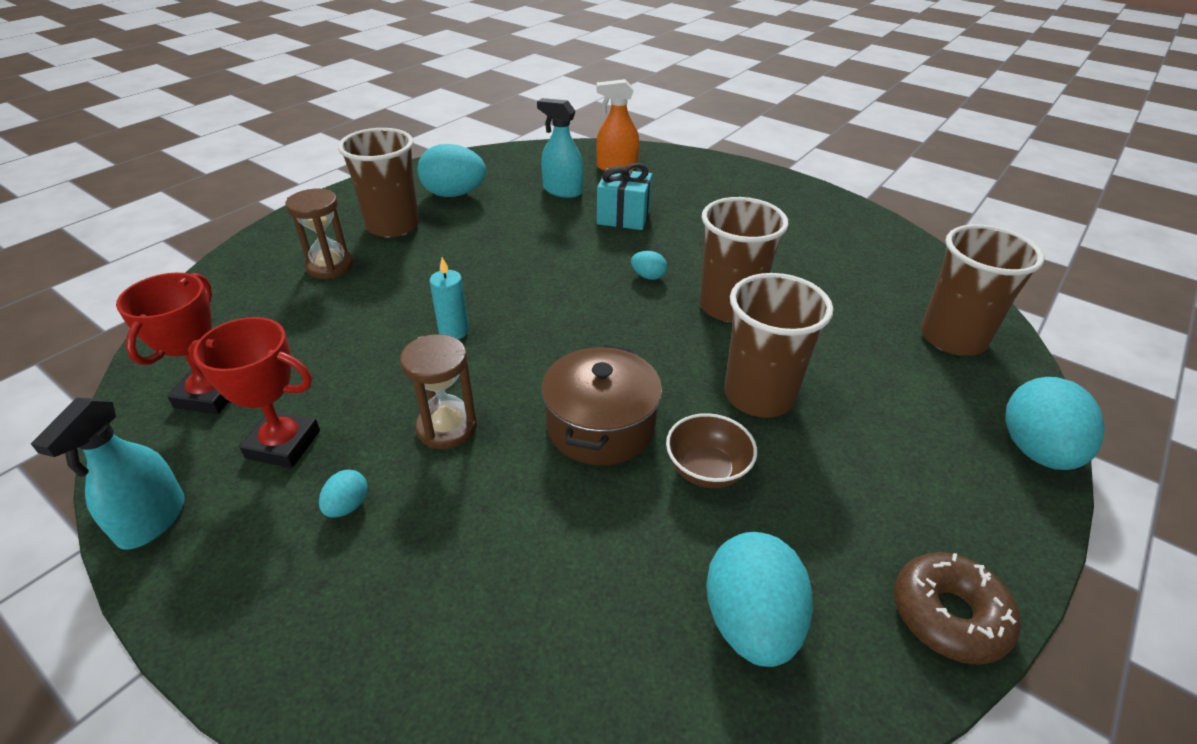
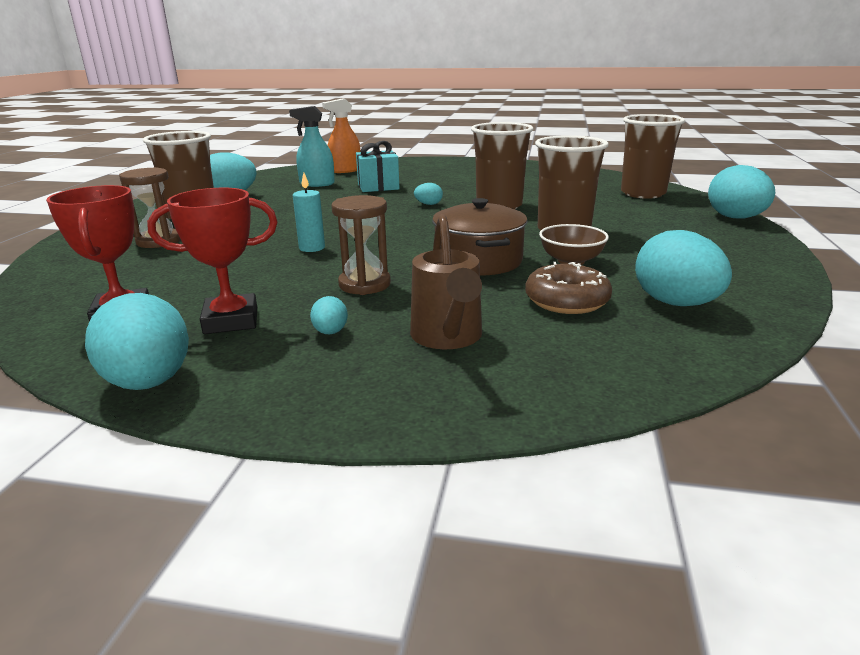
camera: 25 degrees left, 15 degrees down
(152, 520) = (149, 382): turquoise spray bottle -> turquoise egg
(442, 570) = (447, 338): none -> brown watering can
(949, 615) = (771, 274): brown donut -> brown donut (566, 301)

